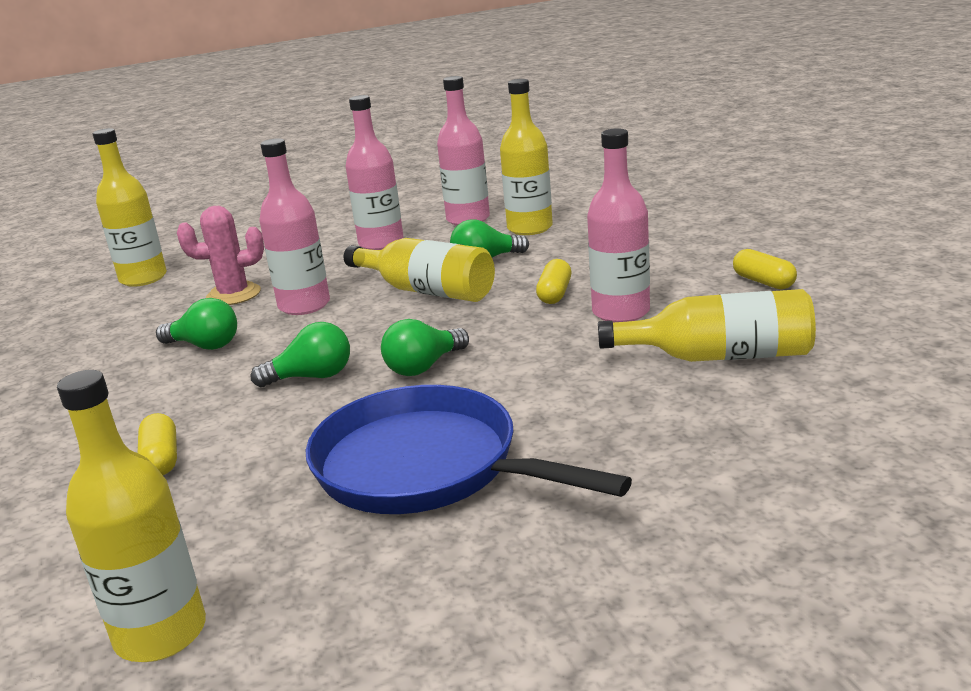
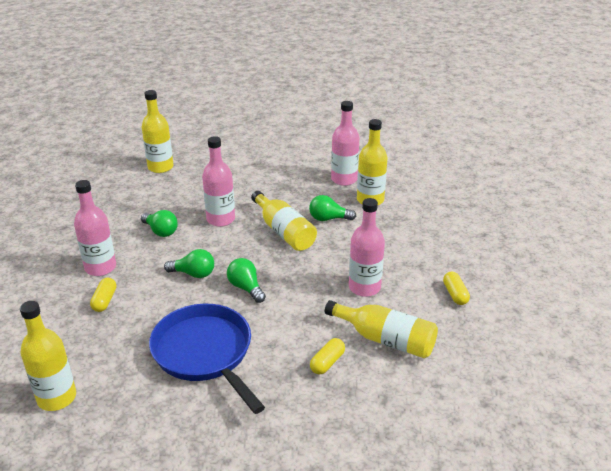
camera: 20 degrees right, 10 degrees up
(233, 295) = (194, 197): pink cactus -> none
(381, 243) = (287, 183): pink bottle -> pink bottle (100, 267)
(424, 367) = (246, 288): green light bulb -> green light bulb turned 75 degrees clockwise
(554, 294) = (343, 259): yellow capsule -> yellow capsule (327, 362)

